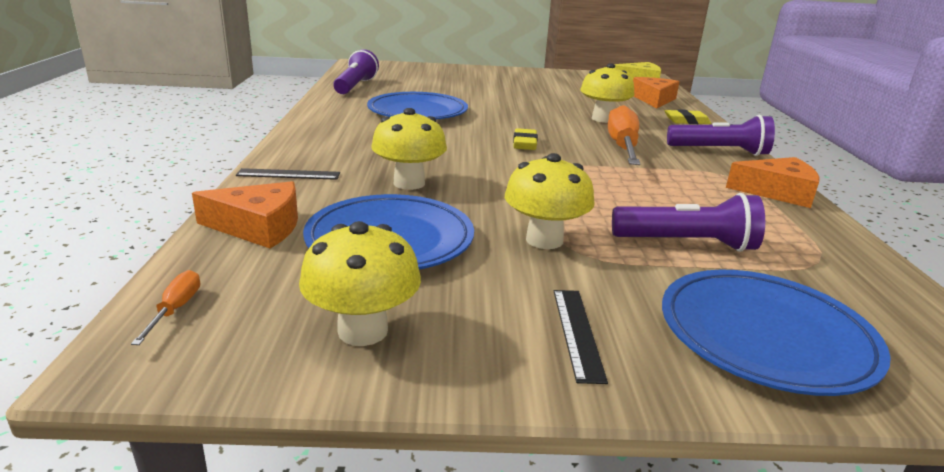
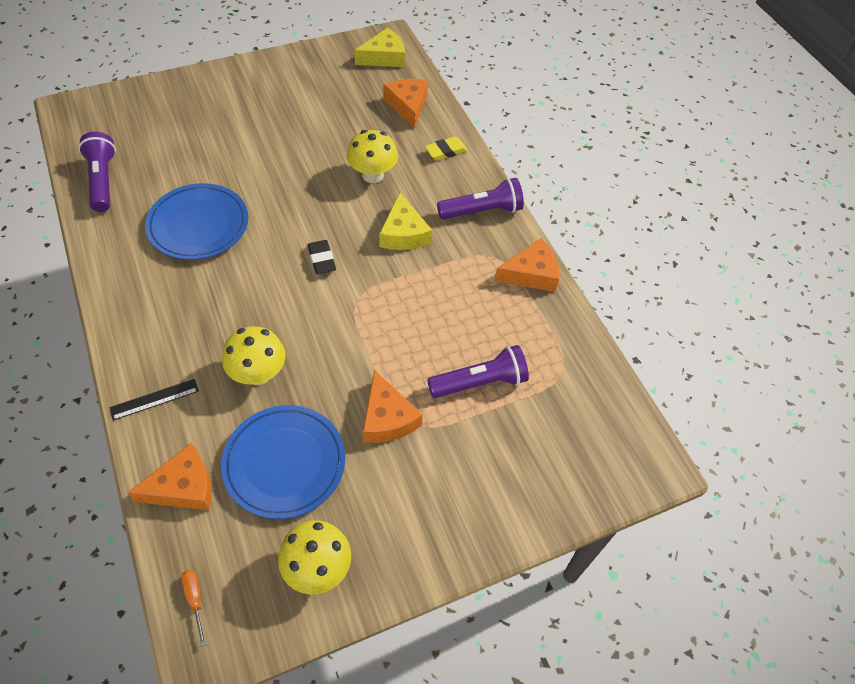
camera: 25 degrees left, 30 degrees up
(524, 144) = (321, 259): yellow eraser -> black eraser
(544, 240) = (387, 418): yellow mushroom -> orange cheese
(577, 332) = (436, 515): black ruler -> none
(622, 147) = (403, 233): orange screwdriver -> yellow cheese
(765, 336) = (537, 472): blue plate -> none

